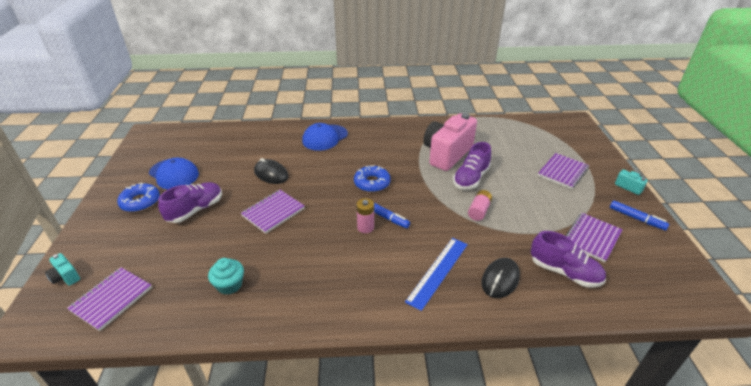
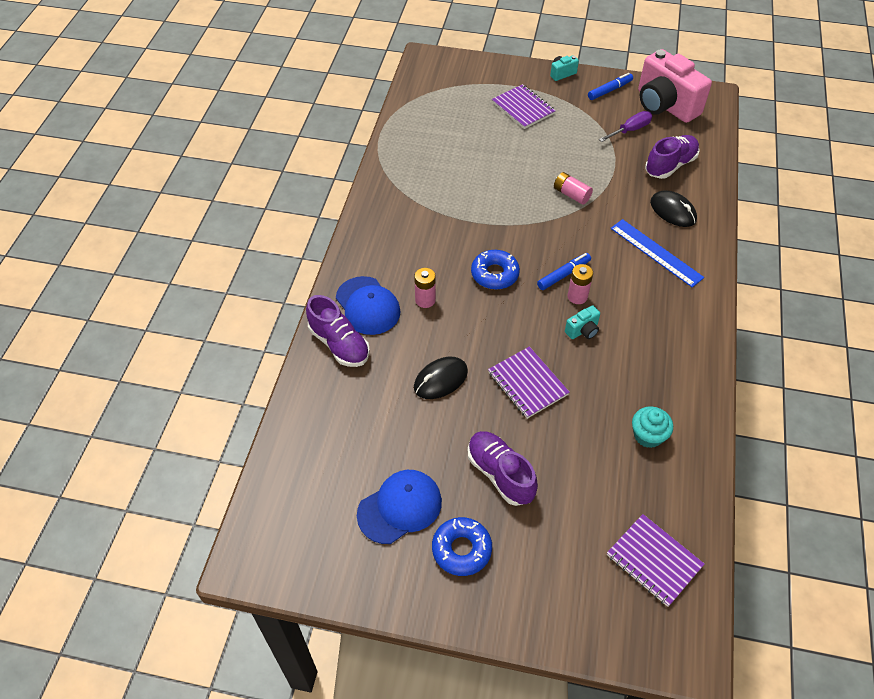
camera: 75 degrees left, 15 degrees up
(65, 277) = (606, 625): turquoise camera -> turquoise camera (583, 330)
(337, 157) = (425, 300): none -> pink battery
(447, 154) = (456, 189): pink camera -> pink camera (665, 105)
(471, 178) = (513, 183): purple shoe -> purple shoe (339, 344)
(591, 238) = (630, 130): purple notebook -> purple screwdriver

